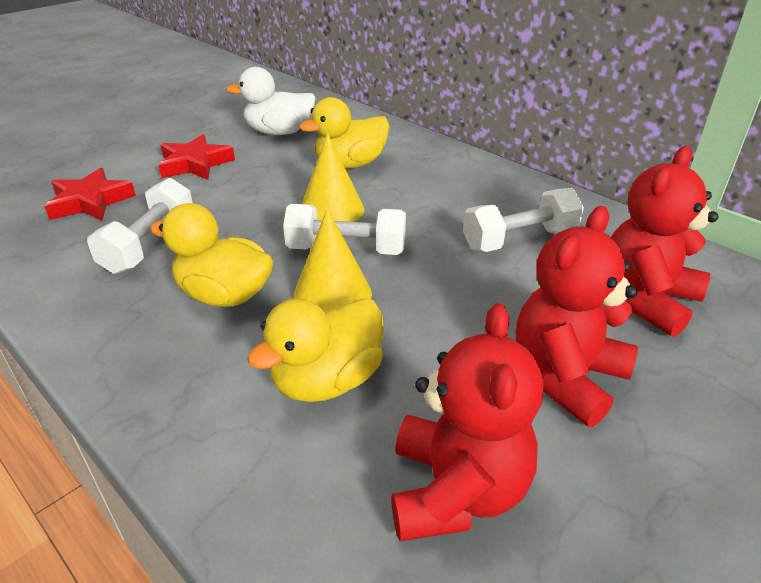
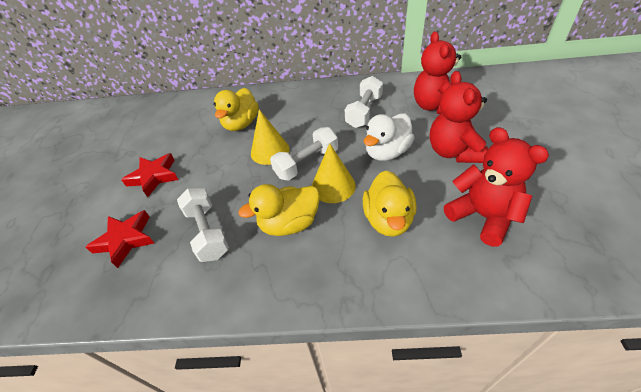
camera: 40 degrees left, 10 degrees up
(279, 132) = (173, 130): white duck -> white duck (387, 152)

